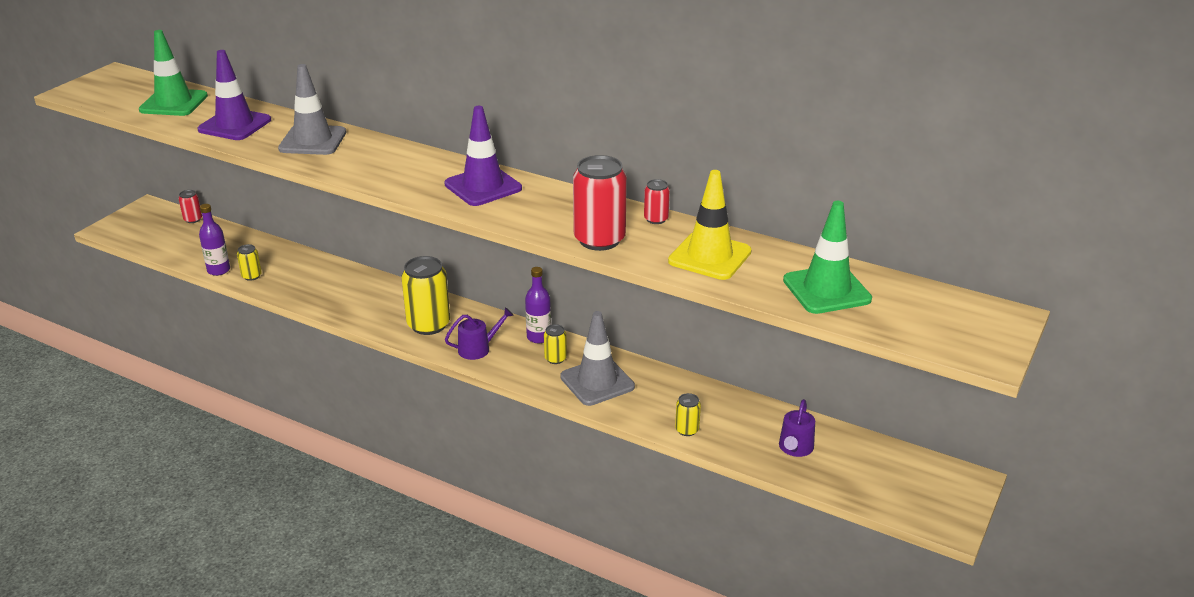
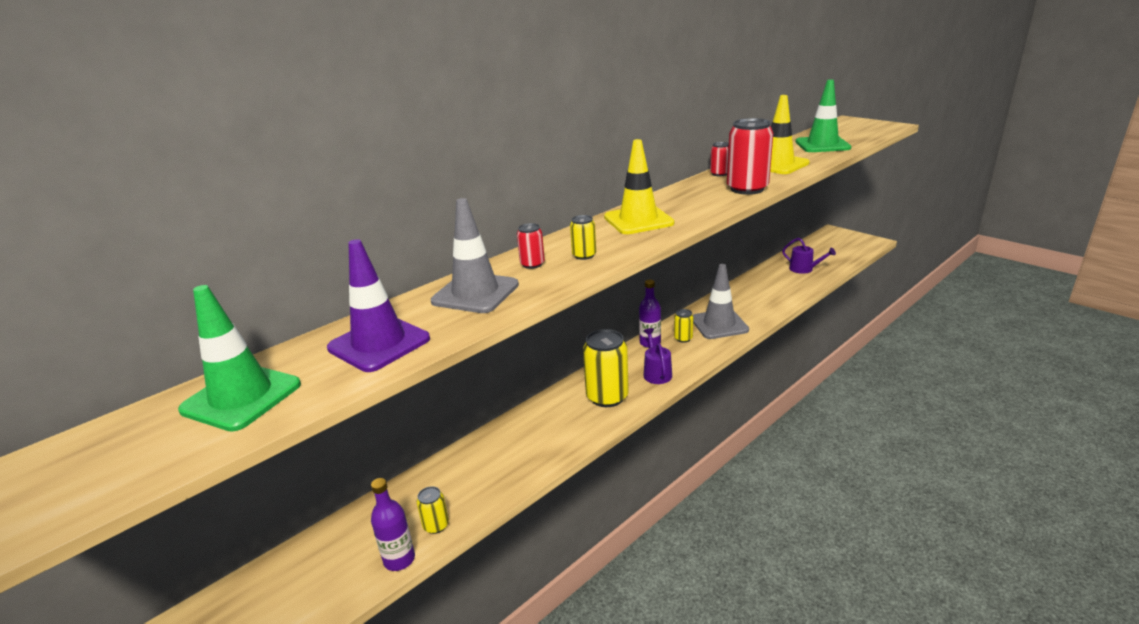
camera: 70 degrees left, 5 degrees down
(193, 219) = (230, 592): red can -> red can (532, 264)
(483, 186) = (638, 220): purple traffic cone -> yellow traffic cone
(687, 430) = (782, 299): yellow can -> yellow can (584, 255)

